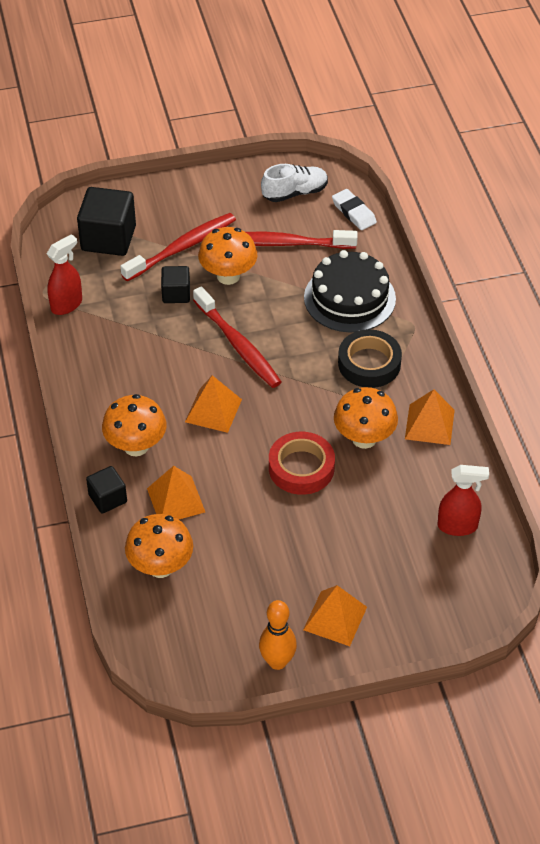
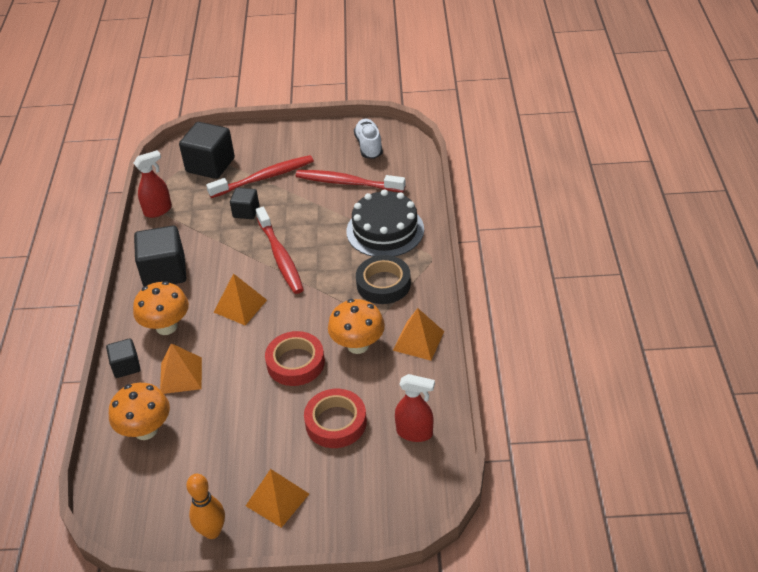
camera: 15 degrees right, 5 degrees down
(107, 381) = (164, 272): none -> black cube
(228, 276) = (292, 202): orange mushroom -> none
(295, 193) = (369, 146): white shoe -> white shoe turned 90 degrees counterclockwise
(353, 212) = (411, 165): white eraser -> none
(369, 527) = (336, 422): none -> red tape

